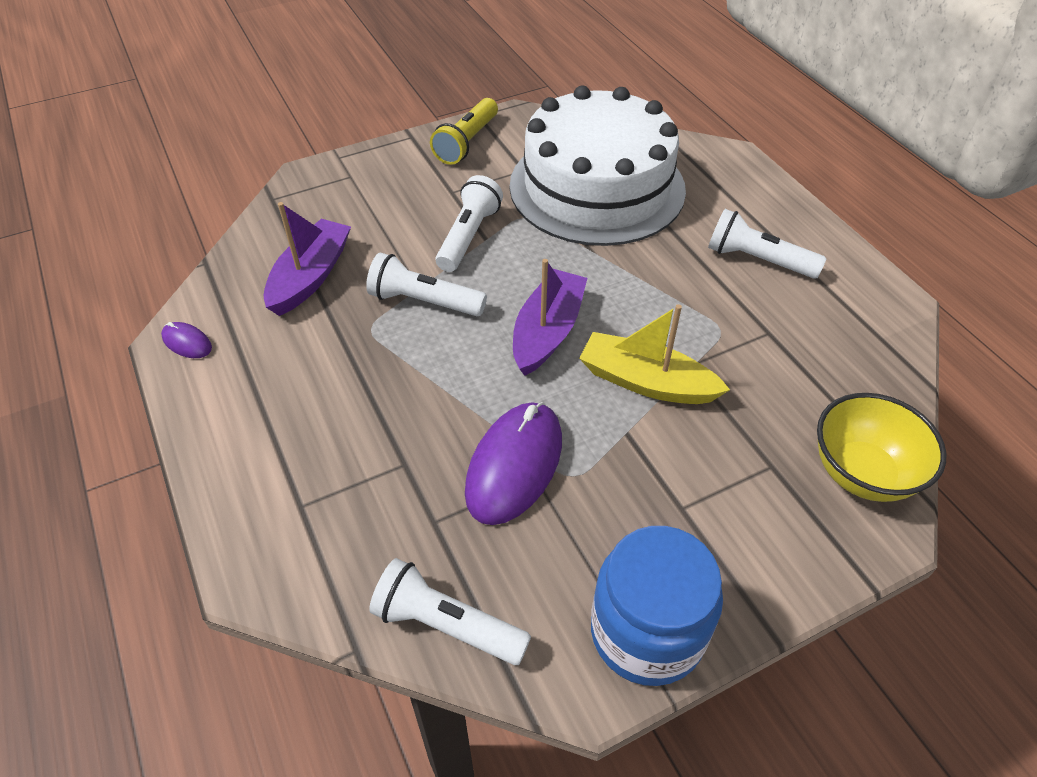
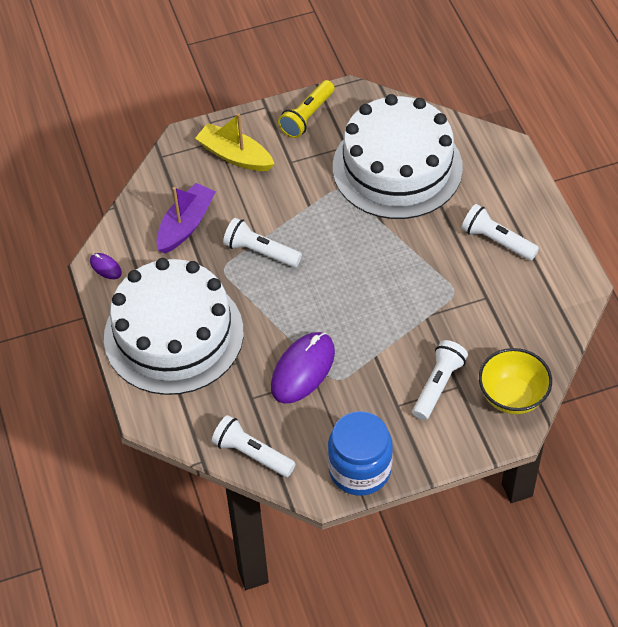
camera: 10 degrees right, 5 degrees up
(296, 431) = (173, 334): none -> white cake
(469, 236) = (297, 202): white flashlight -> white flashlight (438, 385)
(547, 331) = (339, 282): purple boat -> none
(646, 382) = (395, 324): yellow boat -> yellow boat (235, 155)

